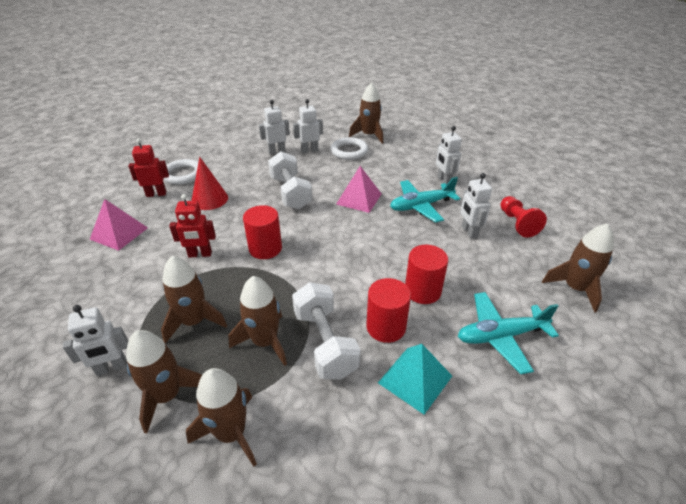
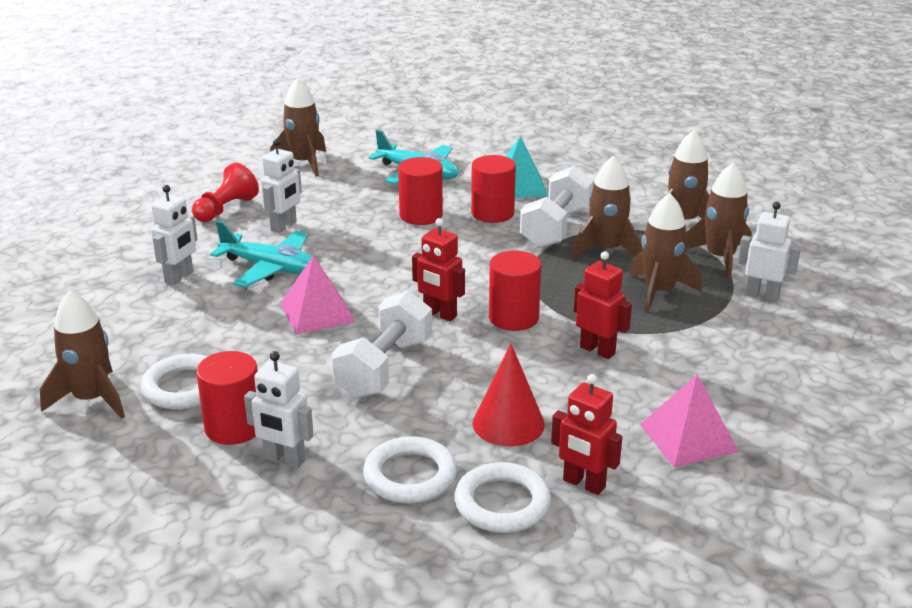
camera: 135 degrees left, 10 degrees down
(227, 167) = (410, 476): none -> white ring
(304, 229) = (439, 314): none -> red robot
(309, 150) = (234, 427): white robot -> red cylinder

